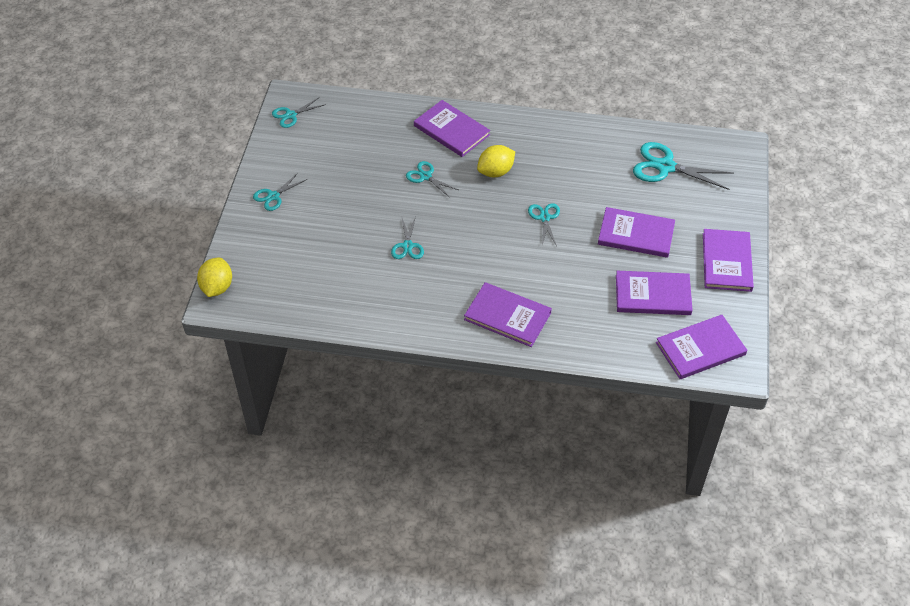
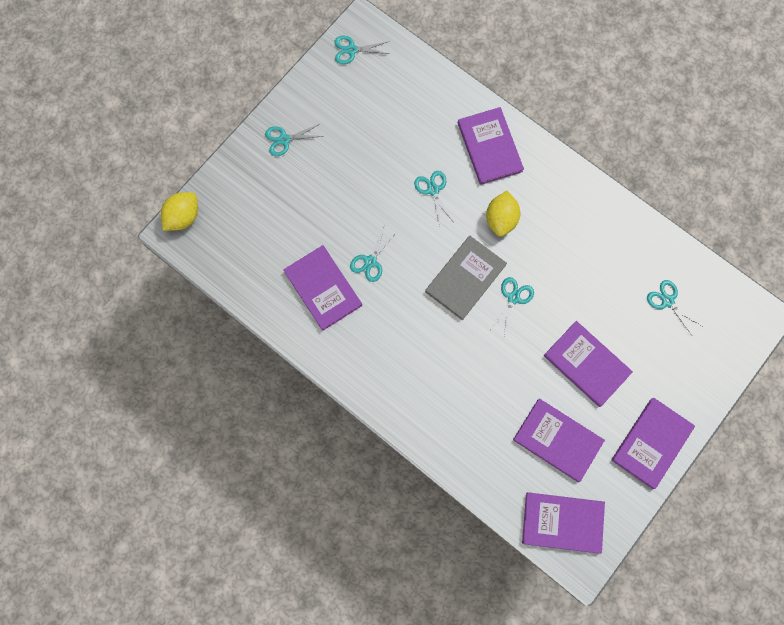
camera: 30 degrees right, 25 degrees up
(495, 172) = (501, 219): yellow lemon -> yellow lemon turned 75 degrees counterclockwise
(496, 222) = (465, 278): none -> grey book
(507, 316) = (412, 388): purple book -> purple book (323, 288)
(665, 167) = (667, 301): turquoise scissors -> turquoise scissors, size x0.56

